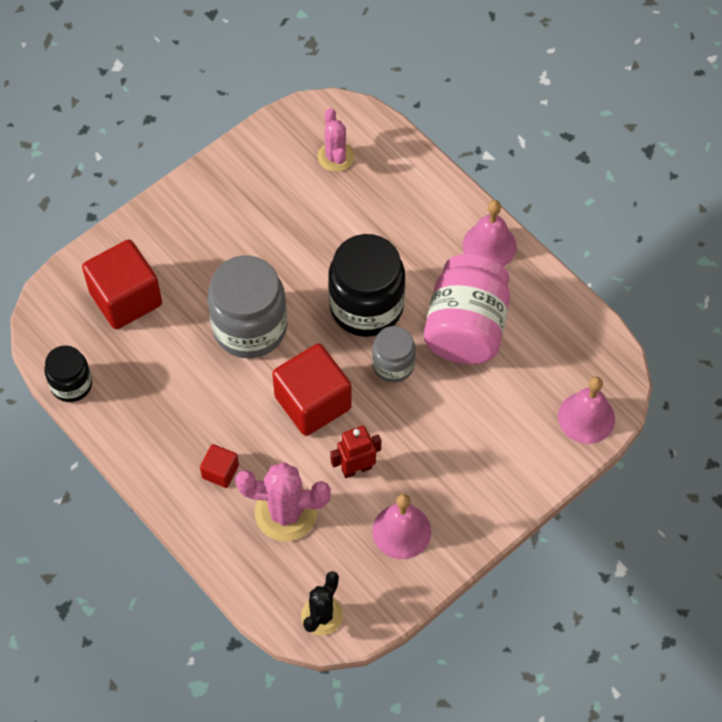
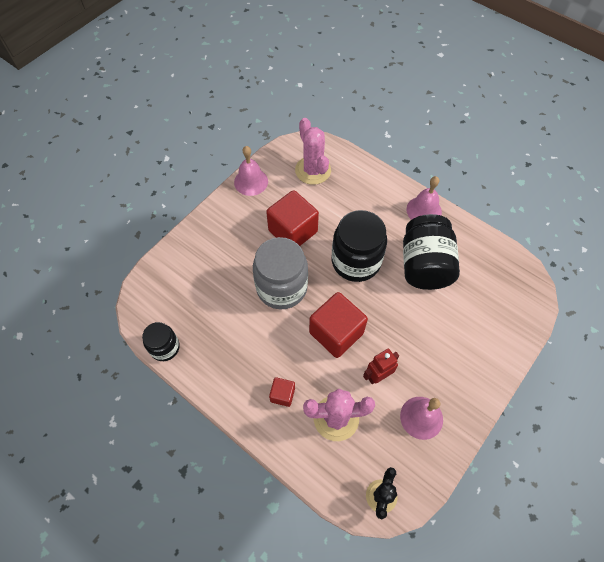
camera: 10 degrees left, 0 degrees up
(126, 298) = (193, 281): red cube -> red cube (293, 231)
(335, 157) = (313, 170): pink cactus -> pink cactus, size x1.55
(393, 365) = (383, 298): grey jar -> none
(466, 328) = (424, 265): pink jar -> black jar
(586, 417) = (521, 313): pink bell -> pink bell (251, 181)

